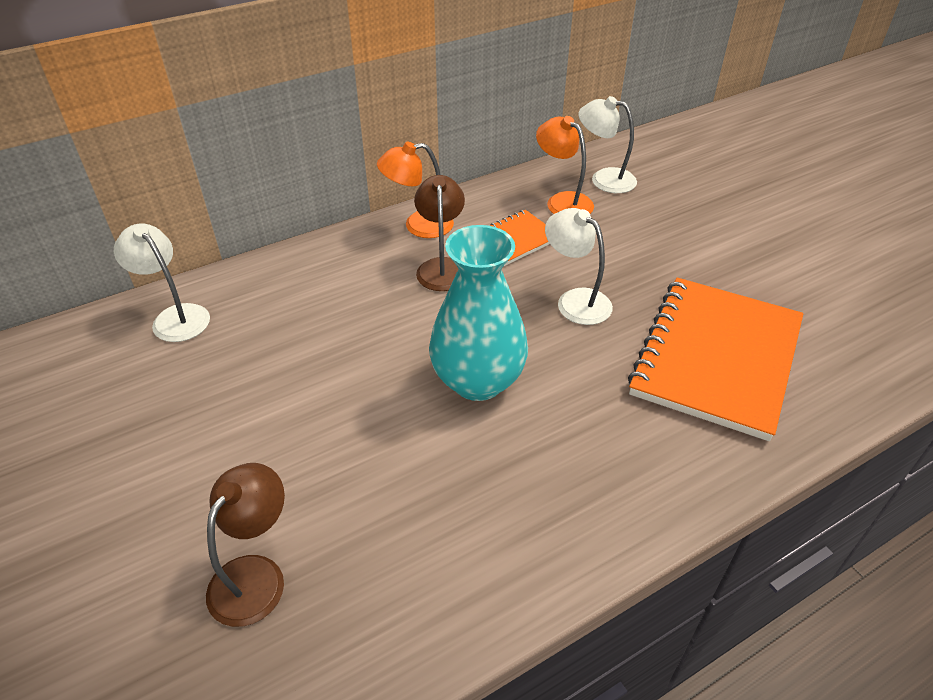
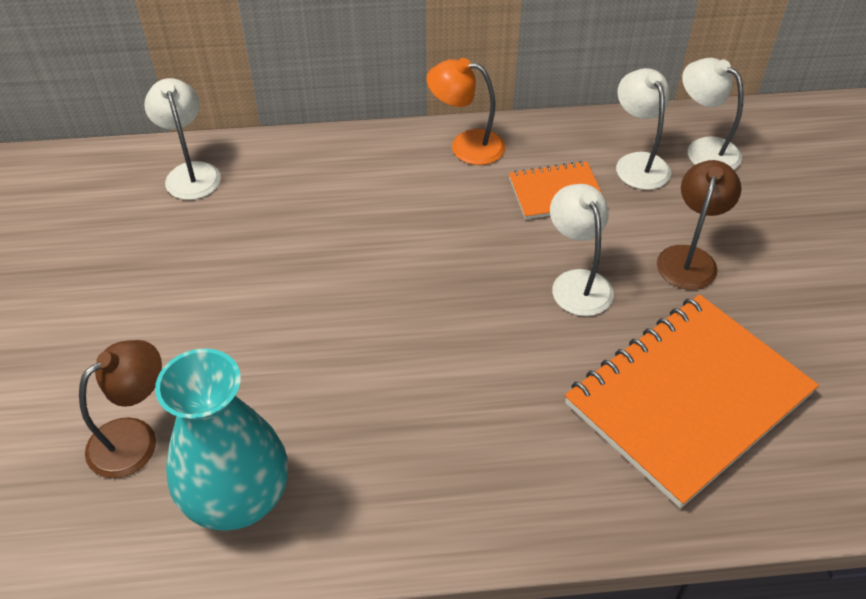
camera: 25 degrees right, 5 degrees up
(441, 267) = (462, 200): brown lamp -> brown lamp (689, 258)
(478, 381) = (424, 333): turquoise vase -> turquoise vase (237, 498)
(562, 201) = (638, 163): orange lamp -> white lamp

